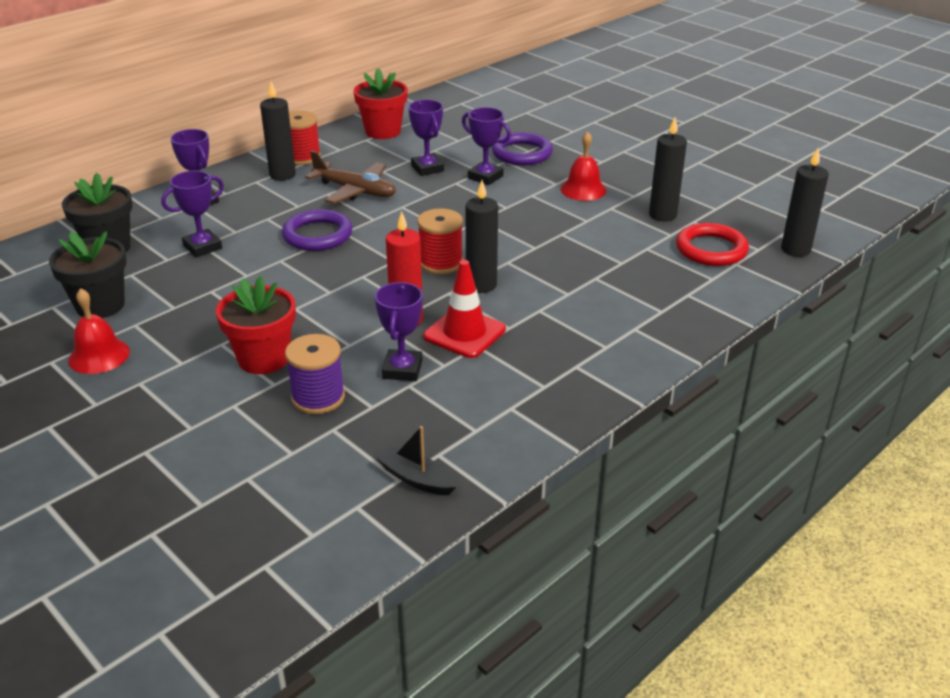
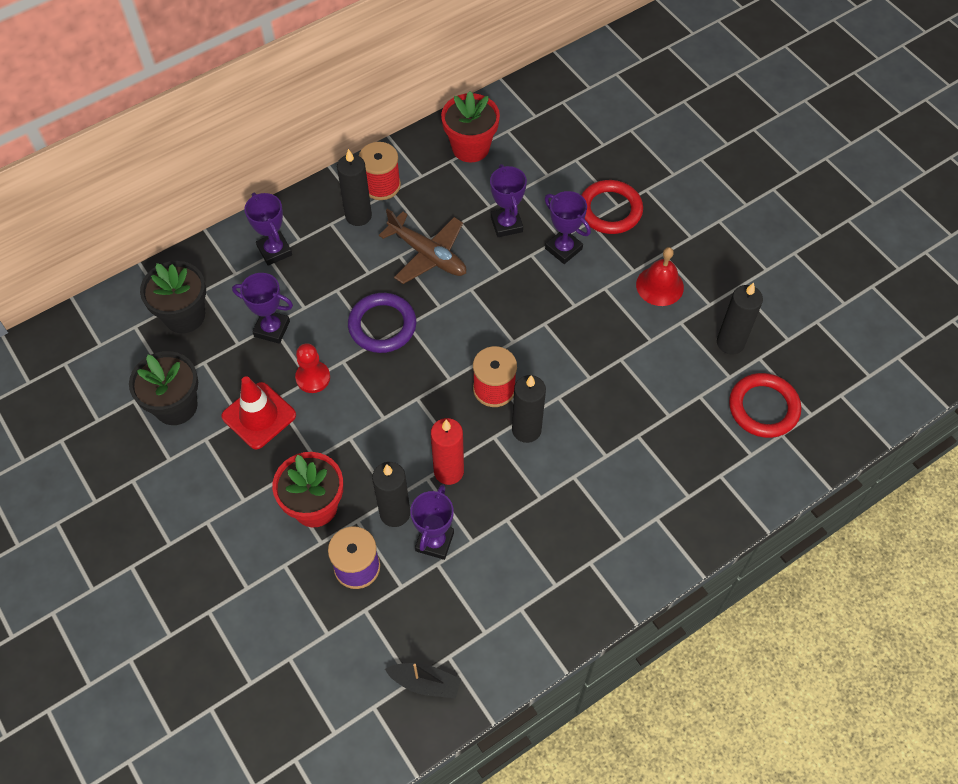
camera: 10 degrees right, 25 degrees up
(99, 355) = (173, 478): red bell -> none
(202, 247) = (272, 329): purple trophy -> purple trophy turned 45 degrees clockwise
(250, 273) = (313, 378): none -> red pawn
(415, 478) = (425, 683): black boat -> black boat turned 150 degrees clockwise
(464, 333) = (498, 499): red traffic cone -> red traffic cone (259, 416)
(522, 153) = (610, 210): purple ring -> red ring
(795, 249) = (848, 421): black candle -> black candle (395, 513)

